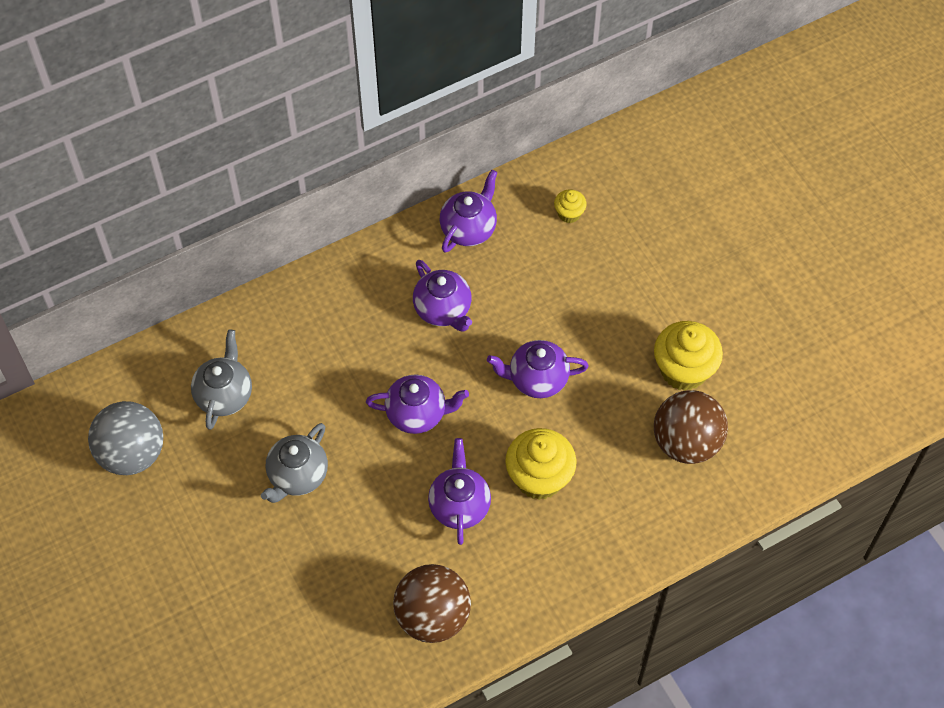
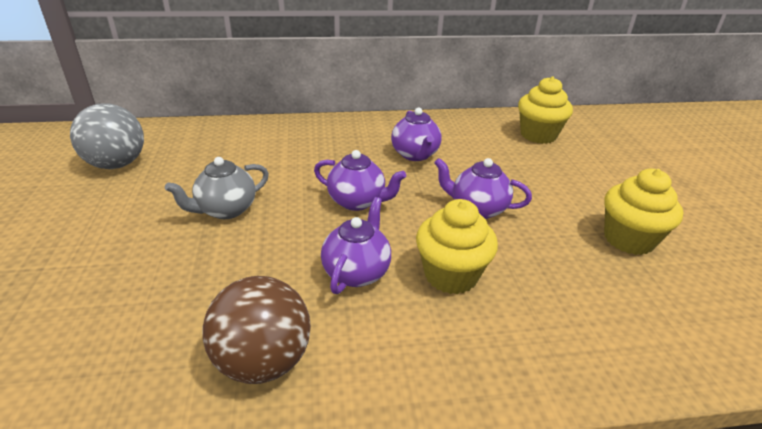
camera: 20 degrees right, 25 degrees down
(224, 395) = (215, 154): grey teapot -> none
(469, 229) = (456, 125): purple teapot -> none
(569, 214) = (538, 135): yellow cupcake -> yellow cupcake, size x1.99
(686, 442) = (627, 293): brown ball -> none

